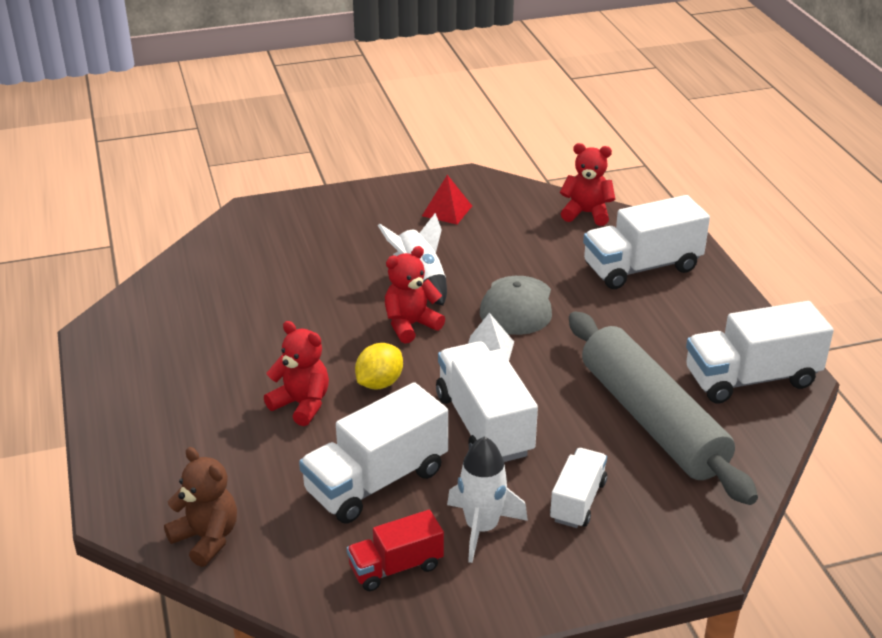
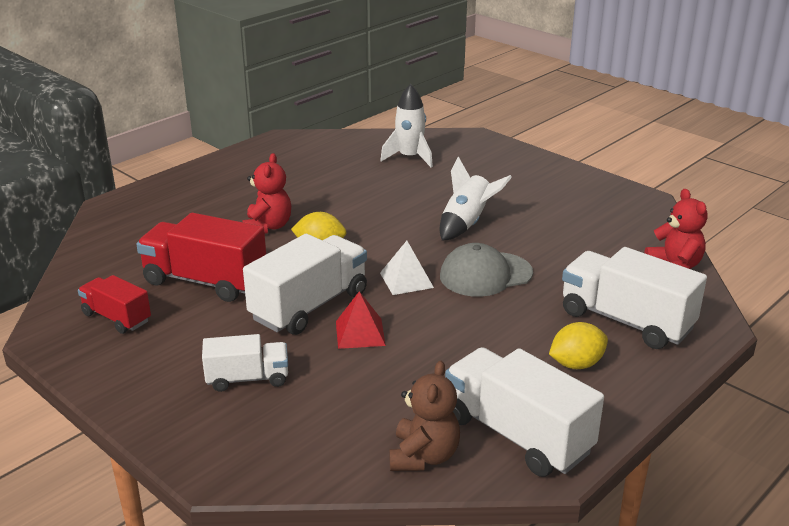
camera: 60 degrees right, 5 degrees down
(206, 538) = (104, 240): brown teddy bear -> brown teddy bear (424, 456)
(376, 481) = (205, 281): white truck -> red truck
(410, 325) = (405, 237): red teddy bear -> none
(447, 211) = (581, 205): red pyramid -> red pyramid (360, 333)
(481, 528) = (183, 341): white rocket -> white rocket (409, 157)
(652, 420) = (392, 389): grey rolling pin -> none
(681, 315) = (576, 364): none -> yellow lemon

